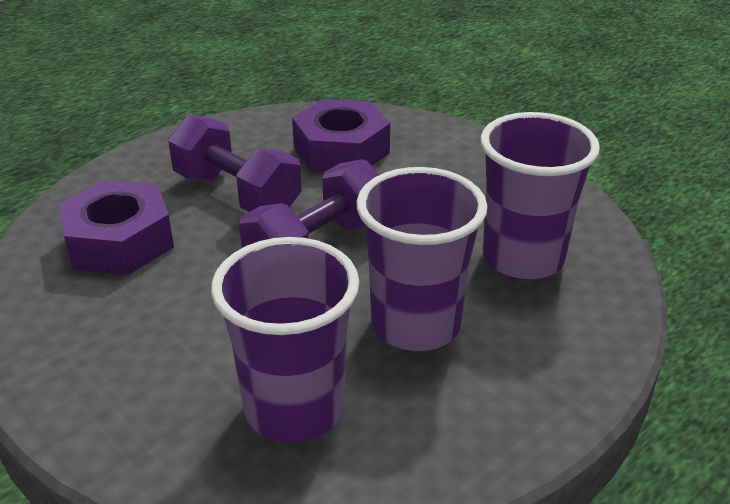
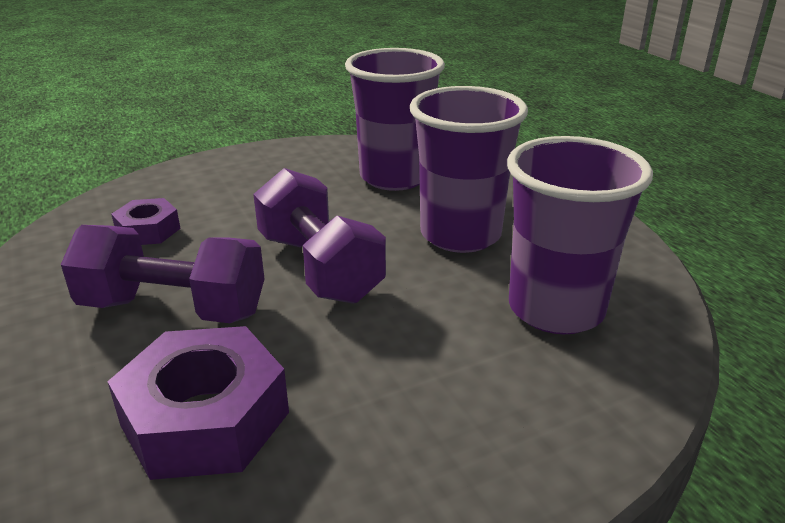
camera: 75 degrees left, 5 degrees down
(236, 194) = (173, 309): purple dumbbell -> purple dumbbell turned 45 degrees clockwise
(341, 150) = (148, 230): purple nut -> purple nut, size x0.55

